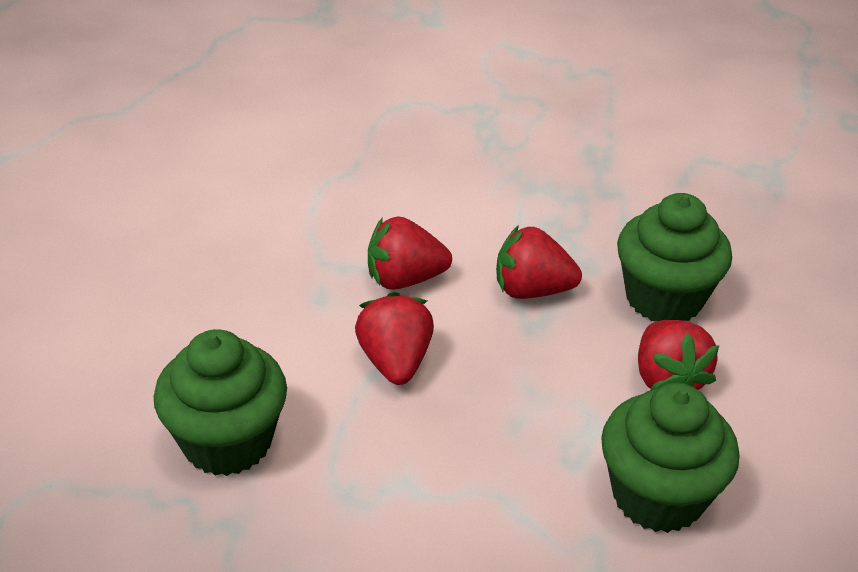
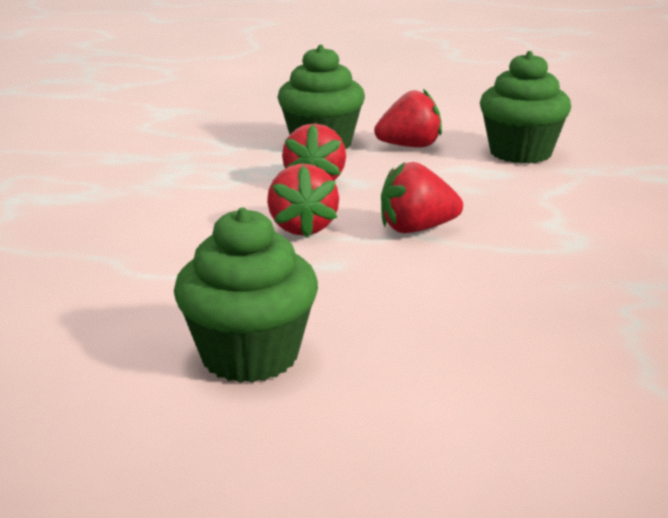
camera: 90 degrees left, 15 degrees down
(227, 442) = (546, 294): green cupcake -> green cupcake (250, 356)

